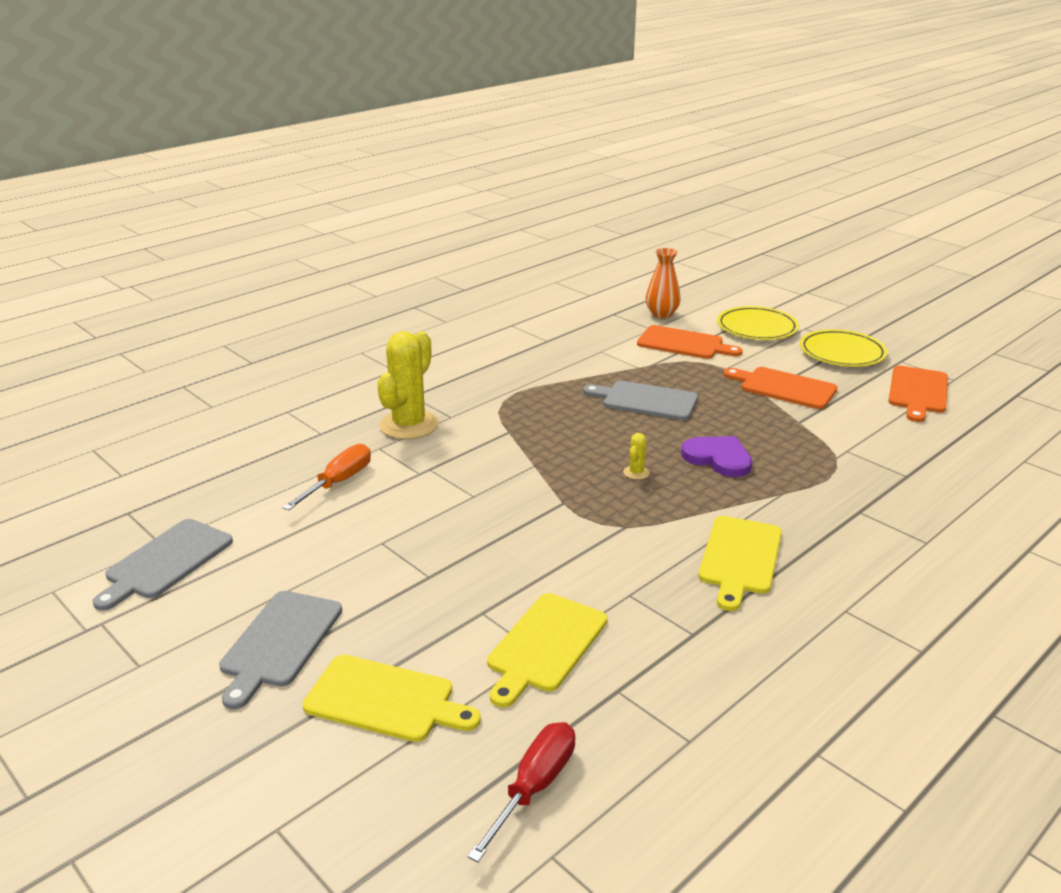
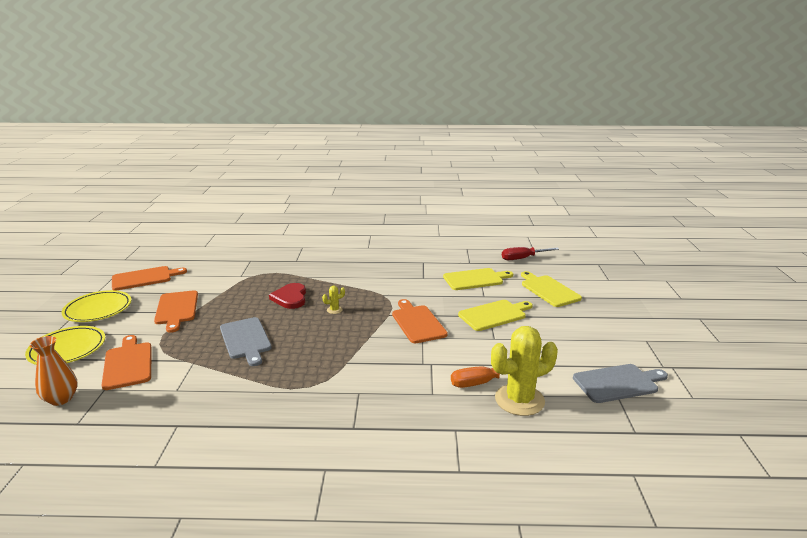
camera: 135 degrees left, 5 degrees down
(279, 642) = (576, 322): grey cutting board -> none
(409, 425) = (392, 401): yellow cactus -> yellow cactus (519, 400)
(510, 511) = (417, 322): none -> orange cutting board
(718, 458) = (290, 298): purple heart -> red heart
(739, 558) = (366, 269): yellow cutting board -> yellow cutting board (494, 315)

